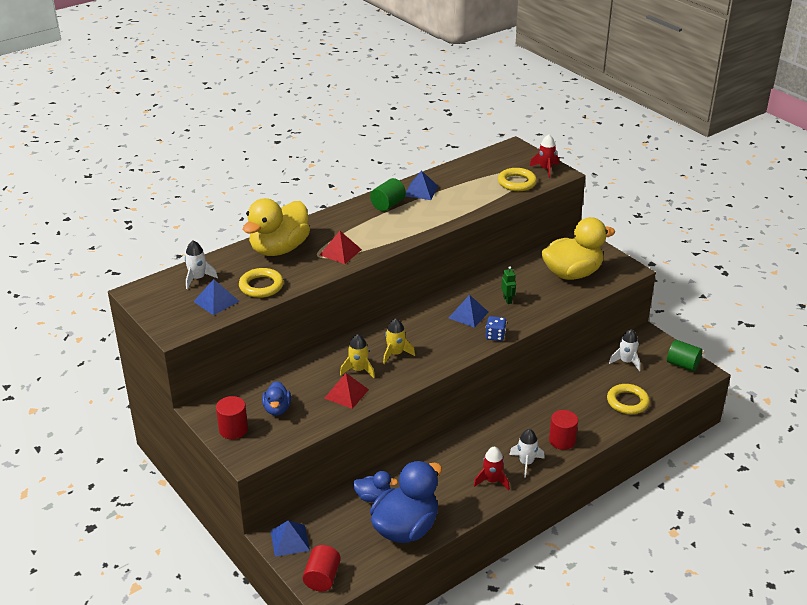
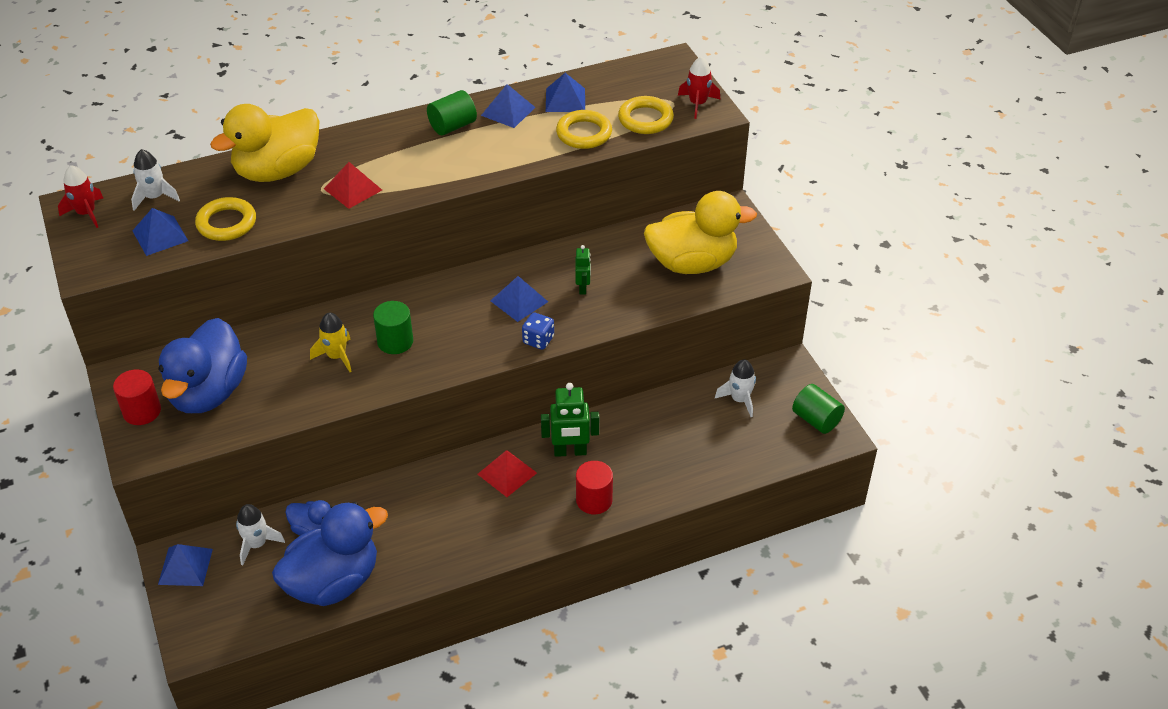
camera: 15 degrees right, 10 degrees up
(277, 409) = (208, 393): blue duck -> blue duck, size x2.04
(322, 578) = (200, 627): red cylinder -> none
(346, 393) = (304, 388): red pyramid -> red pyramid (507, 473)
(395, 354) = (395, 341): yellow rocket -> green cylinder
(456, 179) = (565, 100): none -> blue pyramid
(492, 481) = (474, 539): red rocket -> red rocket (86, 213)
(526, 463) = (530, 523): white rocket -> white rocket (257, 544)
(529, 414) = (570, 452): none -> green robot
(627, 402) = (711, 461): yellow ring -> yellow ring (584, 133)

